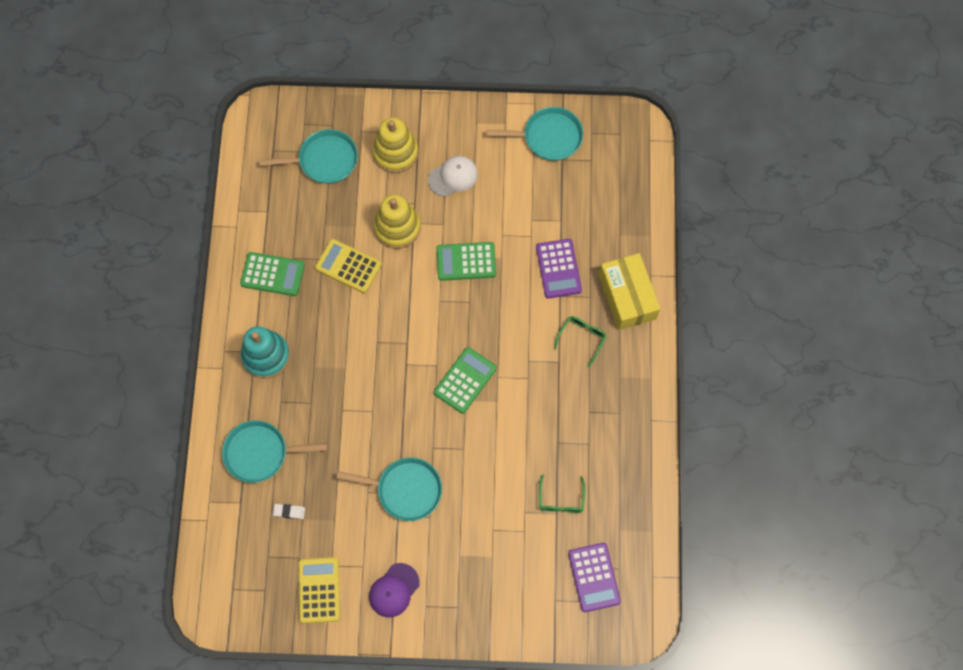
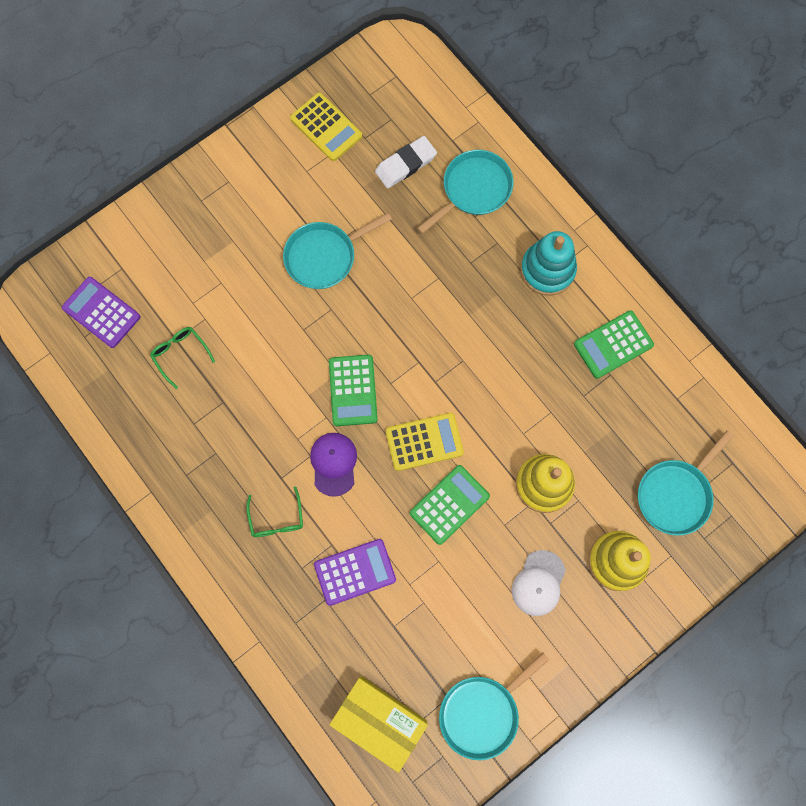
camera: 140 degrees right, 5 degrees up
(289, 512) = (405, 164): white eraser -> white eraser, size x1.83
(348, 266) = (553, 408): yellow calculator -> yellow calculator (424, 442)
(394, 590) = (265, 173): purple cap -> purple cap (333, 464)
(558, 269) = (355, 572): purple calculator -> purple calculator turned 120 degrees clockwise
(627, 297) = (265, 598): yellow box -> yellow box (379, 720)

